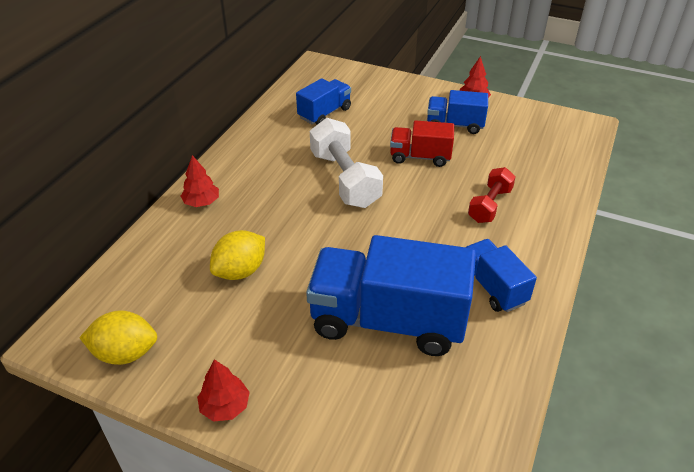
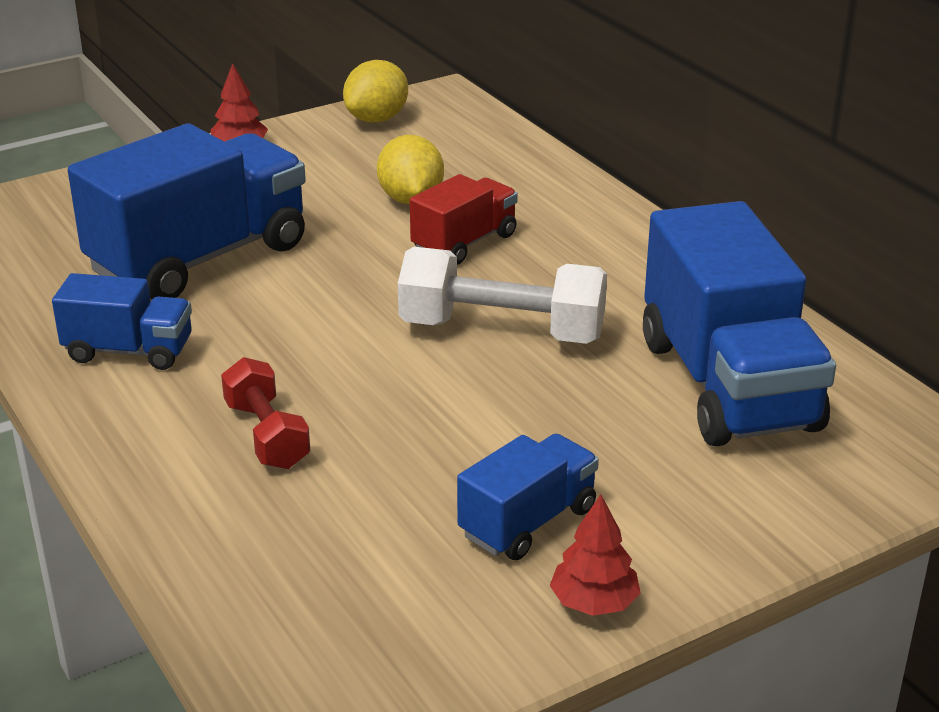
camera: 125 degrees right, 10 degrees down
(201, 202) = (582, 209): red tree -> none
(324, 113) = (728, 385): blue truck -> blue truck, size x1.91
(420, 157) = (474, 428): red truck -> red truck (464, 243)

